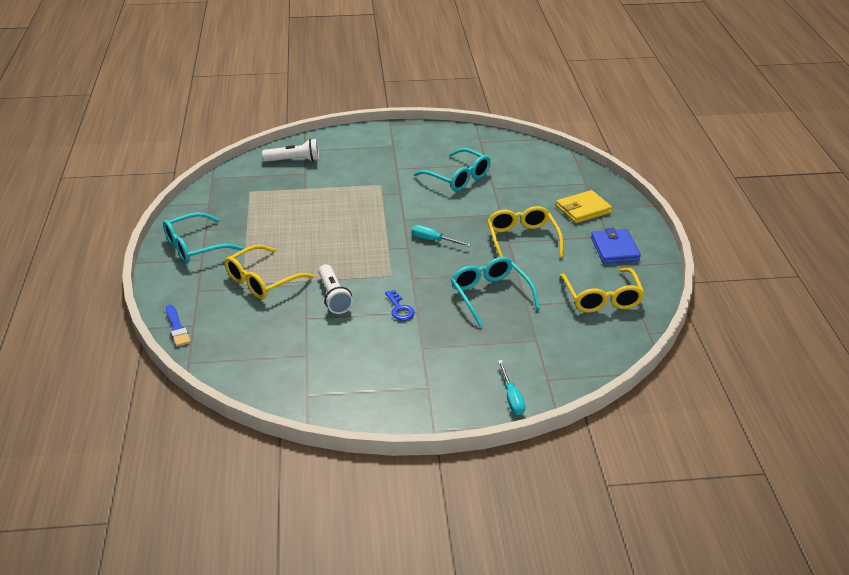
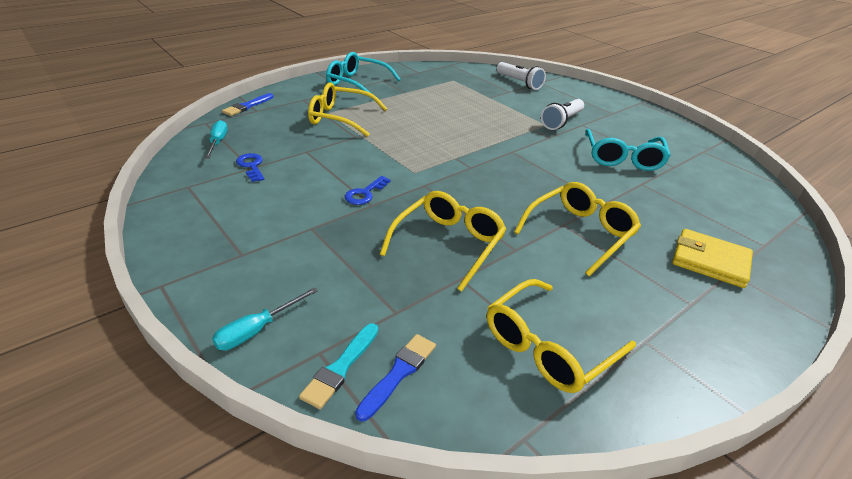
camera: 55 degrees right, 0 degrees up
(304, 353) = (251, 166): none -> blue key
(333, 297) = (350, 154): white flashlight -> white flashlight (562, 122)
(433, 240) = (500, 177): turquoise screwdriver -> turquoise screwdriver (218, 142)
(490, 295) = (448, 244): turquoise glasses -> yellow glasses
(565, 374) = (340, 368): none -> turquoise brush
(583, 355) = (398, 373): none -> blue brush
(614, 249) = (673, 321): blue wallet -> none

